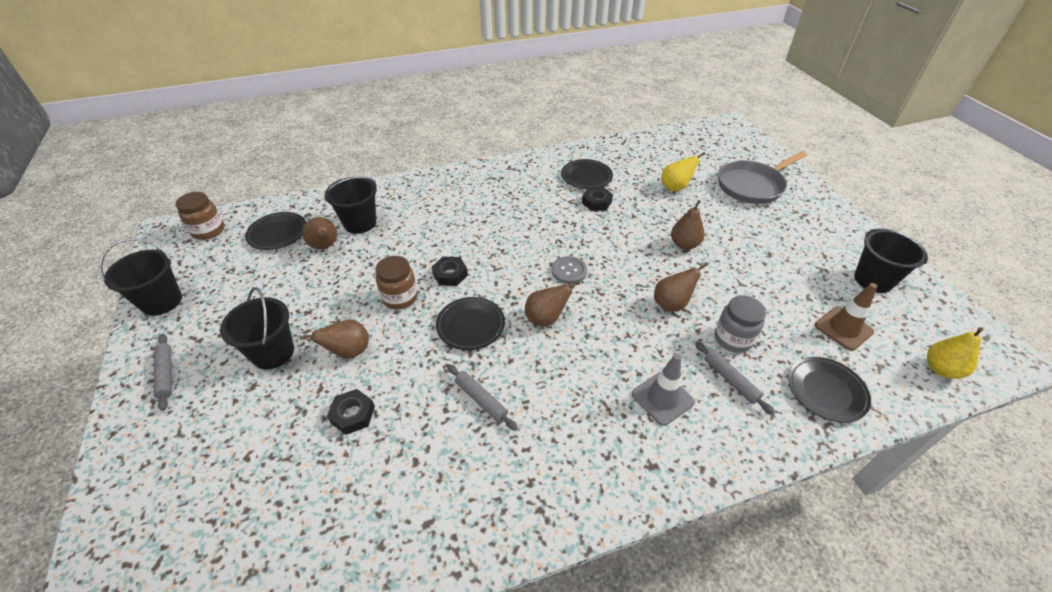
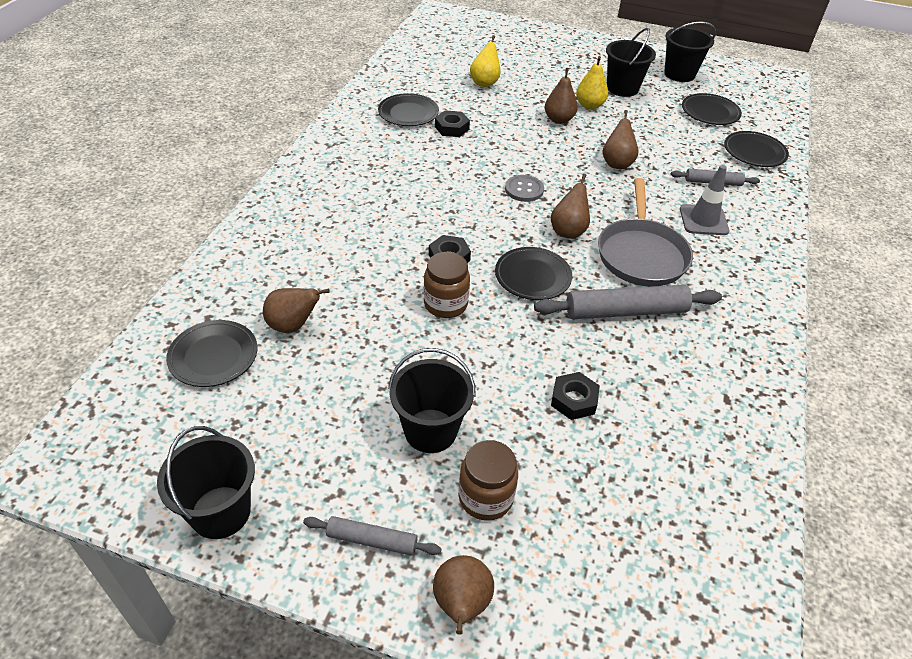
camera: 55 degrees left, 0 degrees up
(208, 231) = (117, 421): brown jar -> brown jar (485, 497)
(349, 352) = (487, 371): brown pear -> brown pear (461, 605)
(360, 223) = (284, 283): black bucket -> black bucket (622, 88)
(481, 400) = (626, 311): grey rolling pin -> grey rolling pin, size x1.78
(733, 339) = (677, 158): grey jar -> none
(752, 185) = (528, 52): grey pan -> grey pan (641, 254)
(843, 328) = (710, 112): brown traffic cone -> black plate
(941, 369) = (772, 103): yellow pear -> yellow pear (589, 105)

